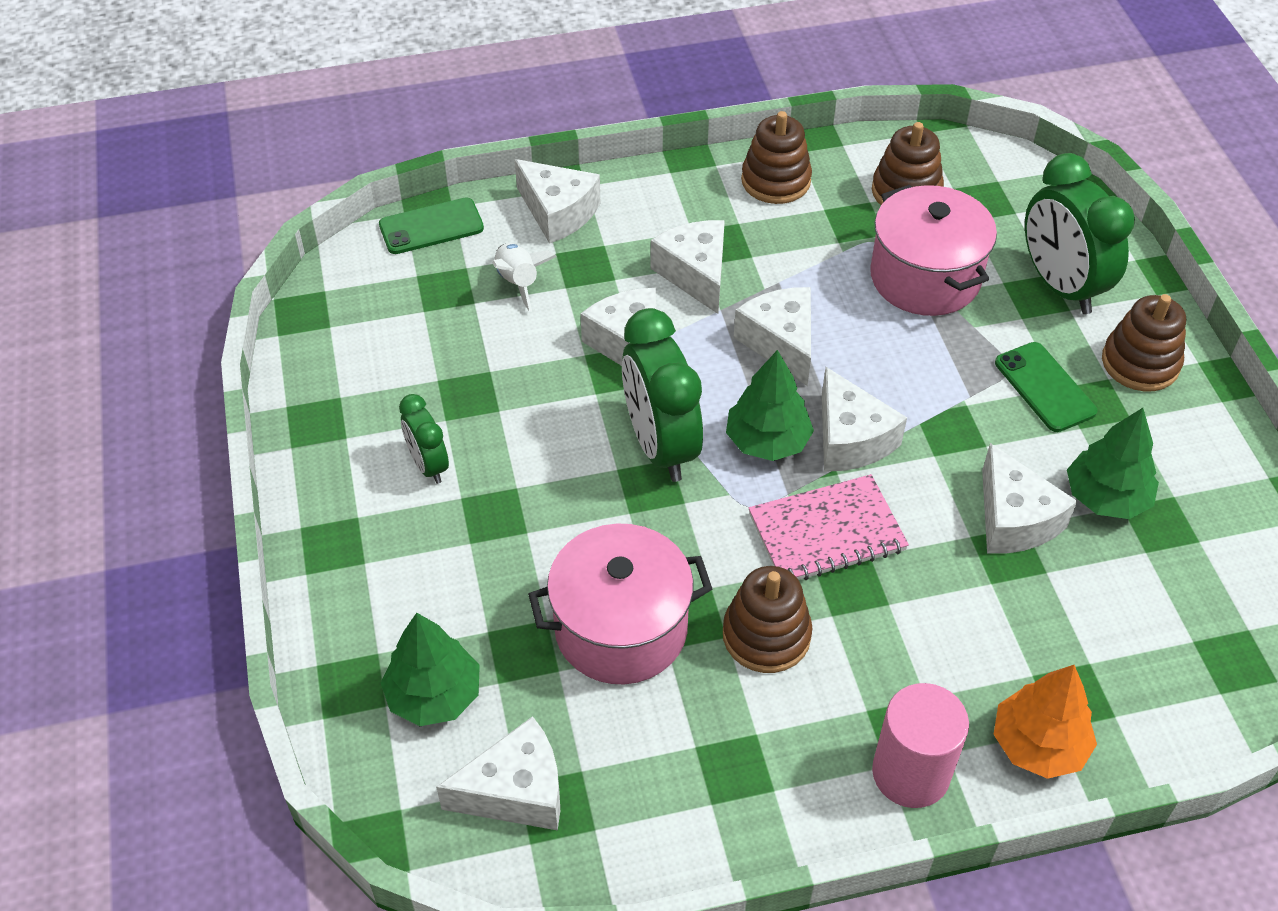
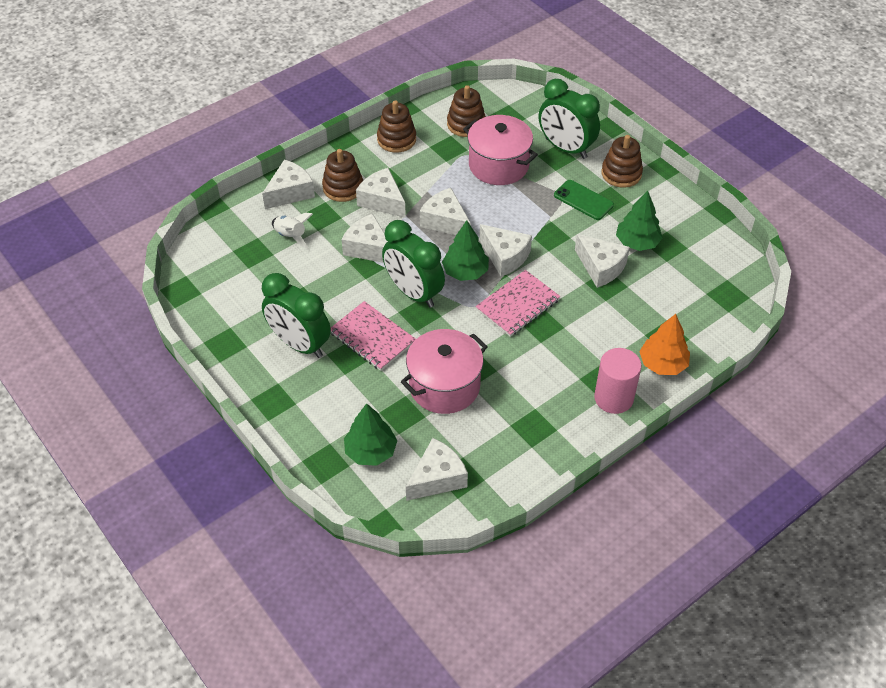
camera: 25 degrees left, 0 degrees up
(428, 465) = (299, 344): green clock -> green clock, size x1.86
(431, 227) = (225, 222): green phone -> none
(549, 497) = (372, 337): none -> pink notebook
(558, 213) = (290, 192): white cheese -> white cheese turned 60 degrees counterclockwise
(766, 635) = (515, 362): brown stacking toy -> brown stacking toy (343, 187)

